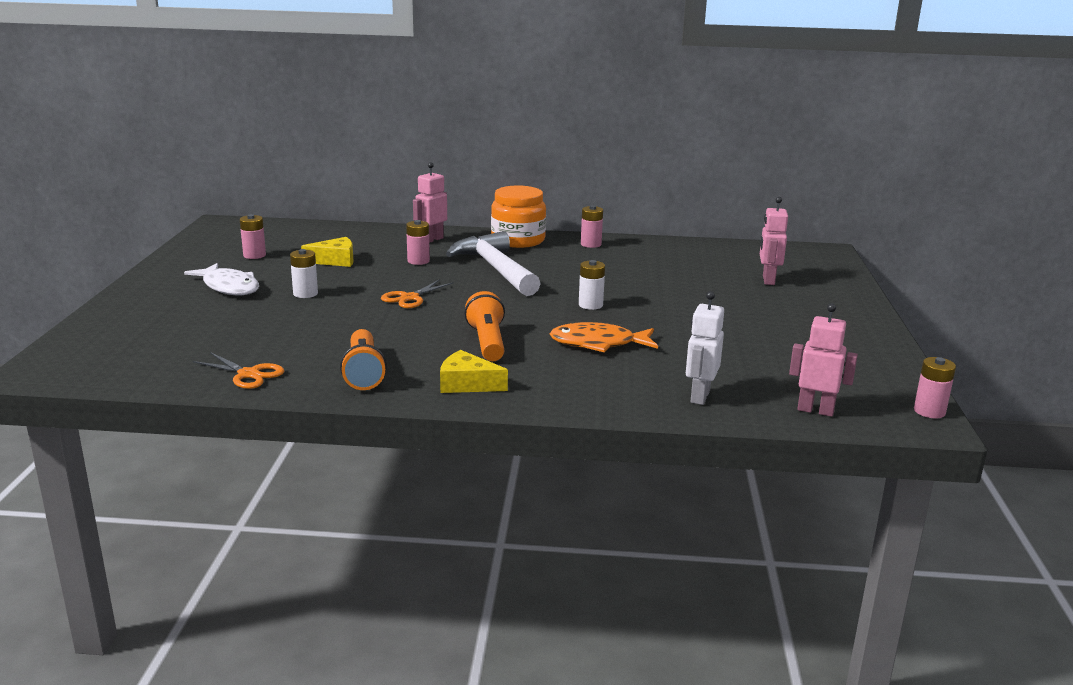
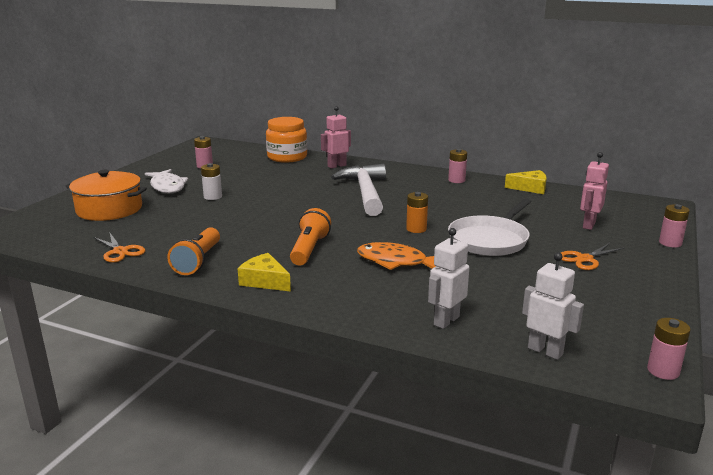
camera: 20 degrees right, 0 degrees up
(176, 325) = (109, 209): none -> orange pot
(335, 260) = (255, 175): yellow cheese -> yellow cheese (530, 188)
(410, 298) = (282, 208): orange scissors -> orange scissors (584, 259)
(418, 261) = (313, 181): pink battery -> pink battery (670, 243)
(518, 240) = (401, 172): orange jar -> orange jar (287, 157)
(590, 305) = (416, 229): white battery -> orange battery
(679, 308) = (490, 240): none -> white pan
(815, 410) = (545, 351): pink robot -> white robot

